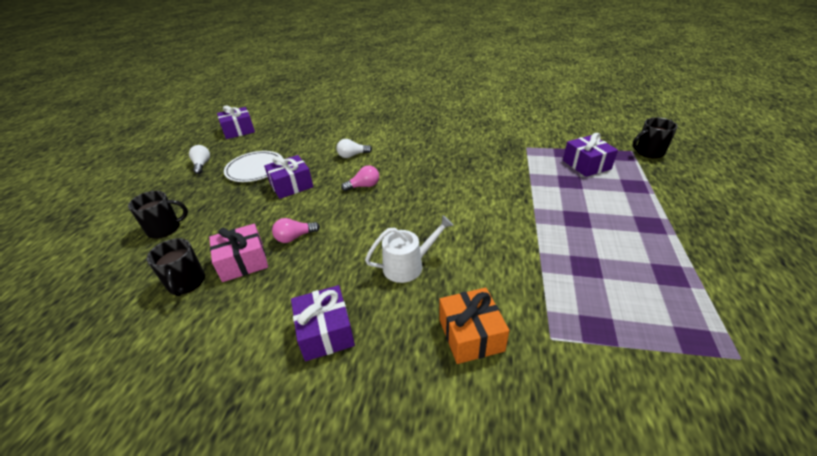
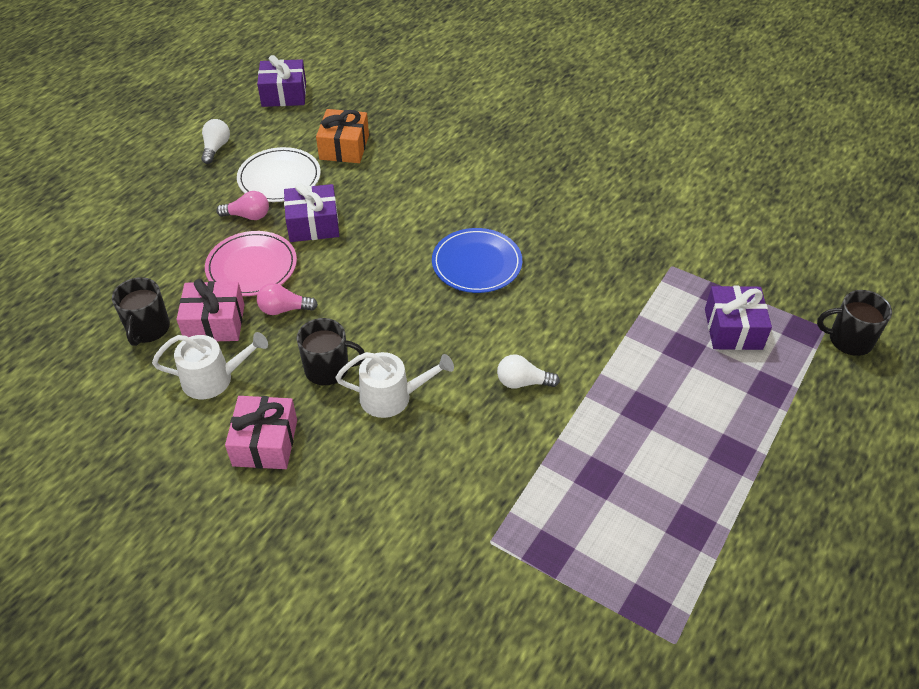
camera: 20 degrees right, 10 degrees up
(165, 229) = (145, 243): black mug -> black mug (328, 369)
(257, 220) = (251, 267): none -> pink plate
(258, 300) = (213, 378): none -> white watering can
(325, 332) = (265, 443): purple gift -> pink gift
(352, 155) = (416, 197): white light bulb -> white light bulb (522, 382)
(364, 186) = (403, 258): pink light bulb -> pink light bulb (248, 216)
(413, 176) = (476, 263): none -> blue plate
(471, 335) = (409, 504): orange gift -> orange gift (344, 147)

